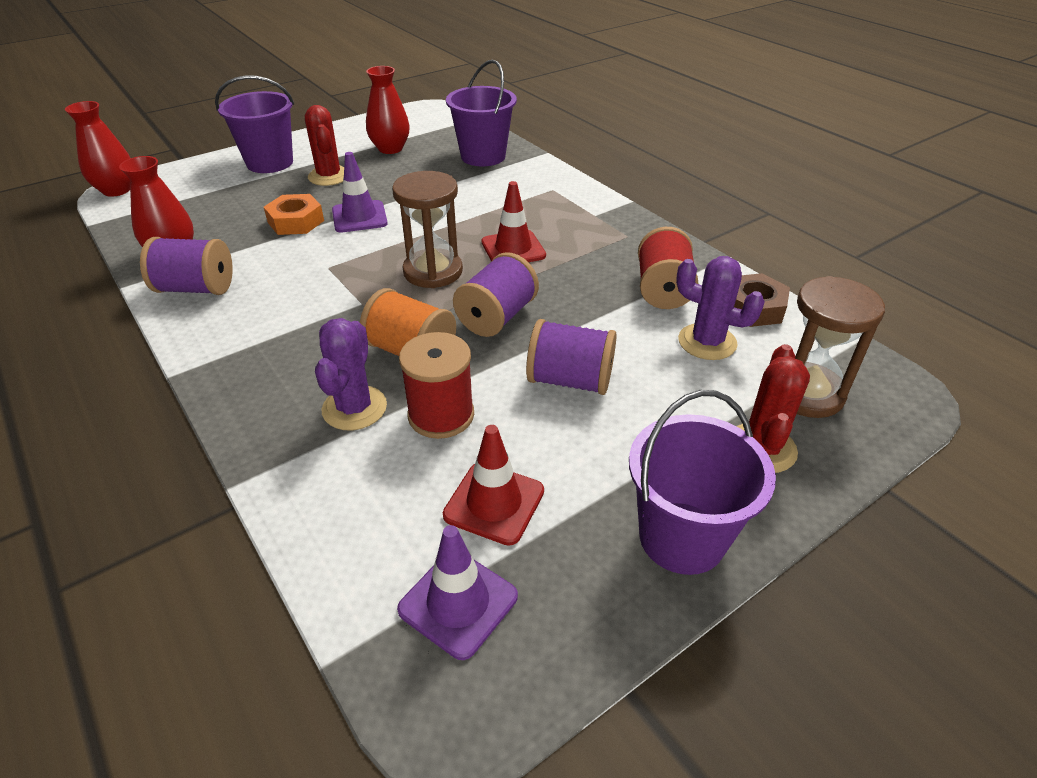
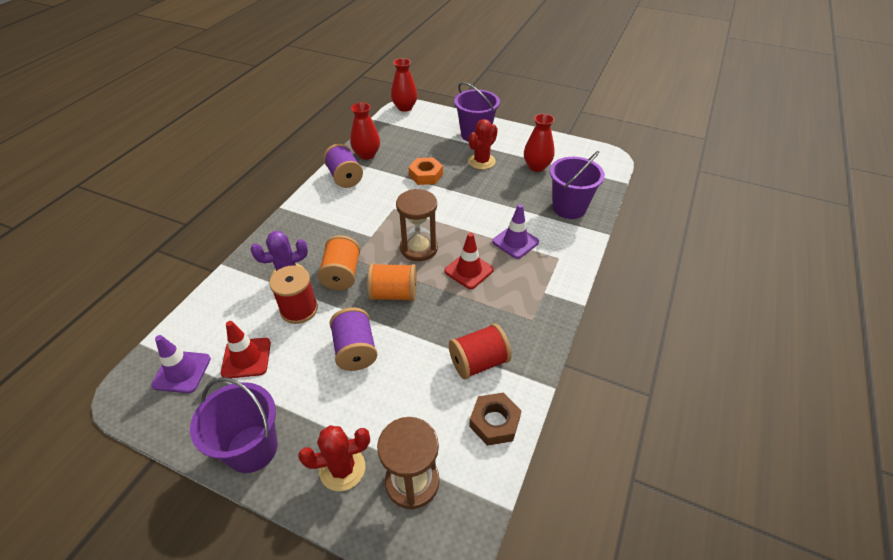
camera: 60 degrees right, 5 degrees up
(359, 217) = (450, 194): purple traffic cone -> purple traffic cone (515, 242)
(497, 317) = (393, 294): purple spool -> orange spool
(707, 342) = (434, 406): purple cactus -> none

